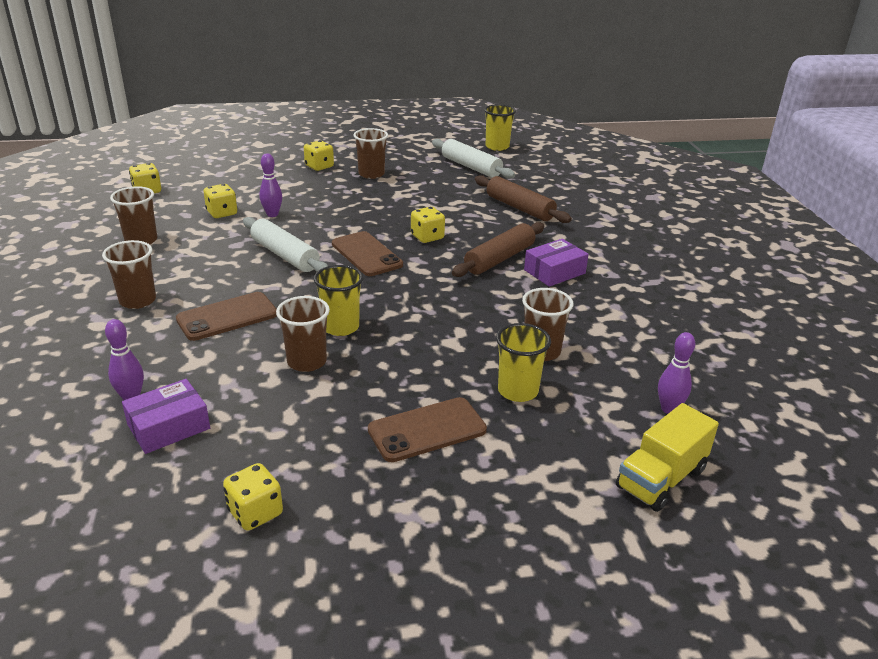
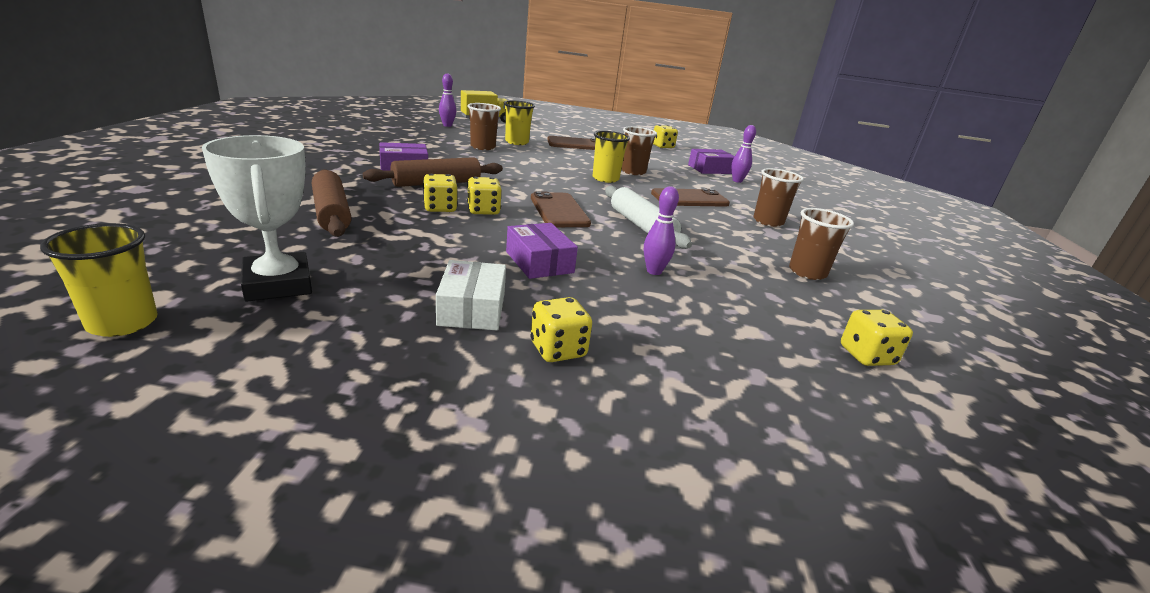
camera: 165 degrees left, 5 degrees down
(222, 213) = (723, 288): yellow dice -> yellow dice (440, 208)
(353, 204) = (539, 262): none -> purple box
(371, 174) = (472, 308): brown cup -> white box
(471, 167) = (278, 284): white rolling pin -> white trophy

